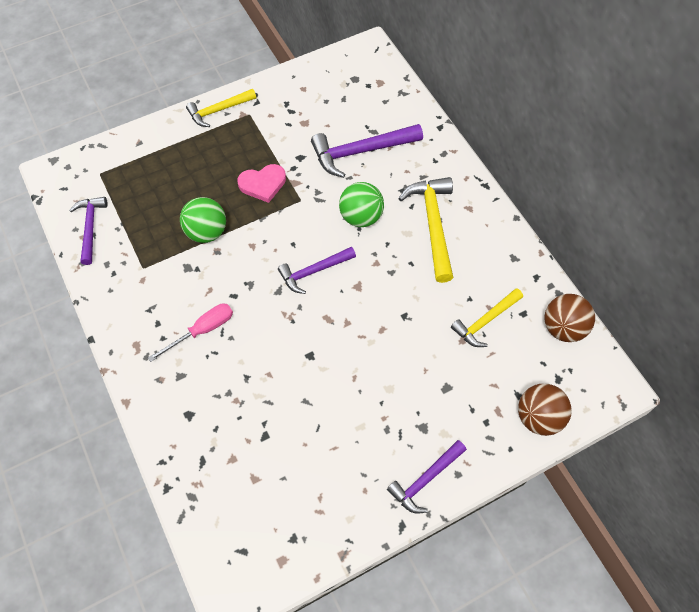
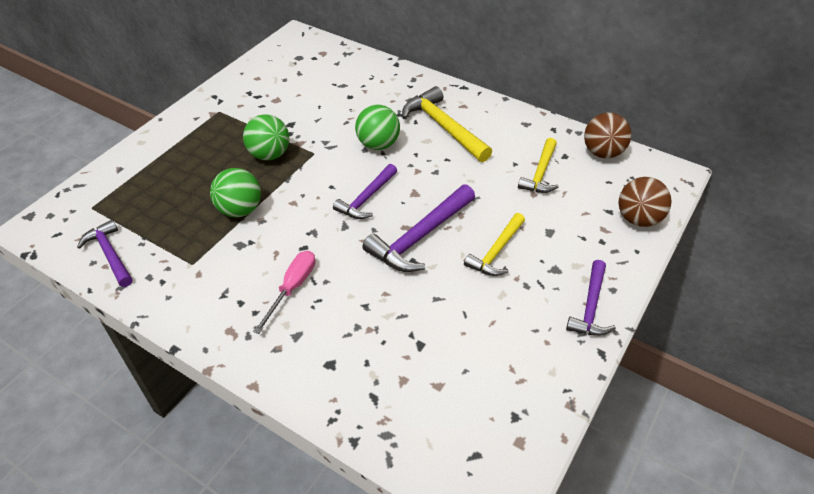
camera: 30 degrees left, 15 degrees down
(219, 110) = (187, 118): yellow hammer -> yellow hammer (496, 251)
(263, 184) = (269, 154): pink heart -> green ball
(361, 151) = (343, 101): purple hammer -> purple hammer (420, 237)

